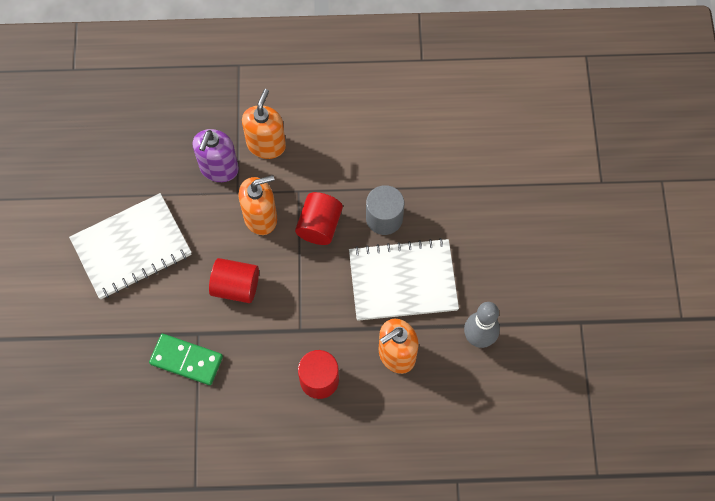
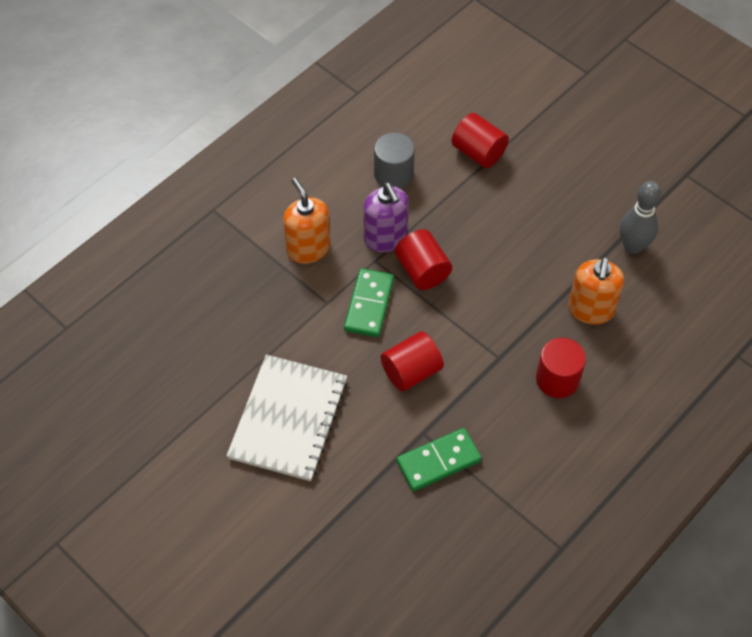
camera: 45 degrees left, 10 degrees down
(219, 168) = (290, 298): purple soap dispenser -> purple soap dispenser (385, 238)
(260, 217) = (369, 304): orange soap dispenser -> green domino
(384, 218) = (465, 224): grey cylinder -> grey cylinder (393, 174)
(403, 280) = (532, 255): white notebook -> none
(452, 175) = (478, 152): none -> red cylinder

